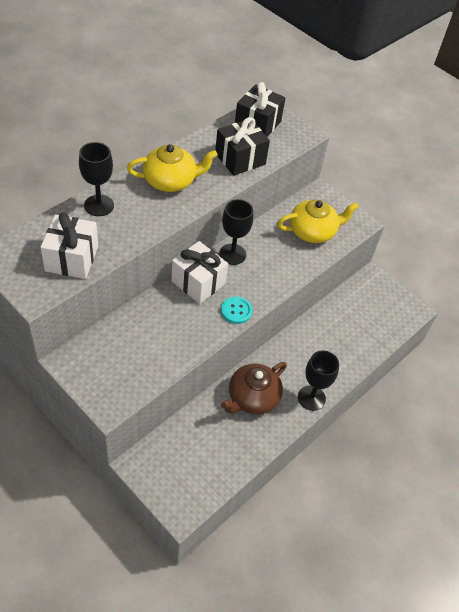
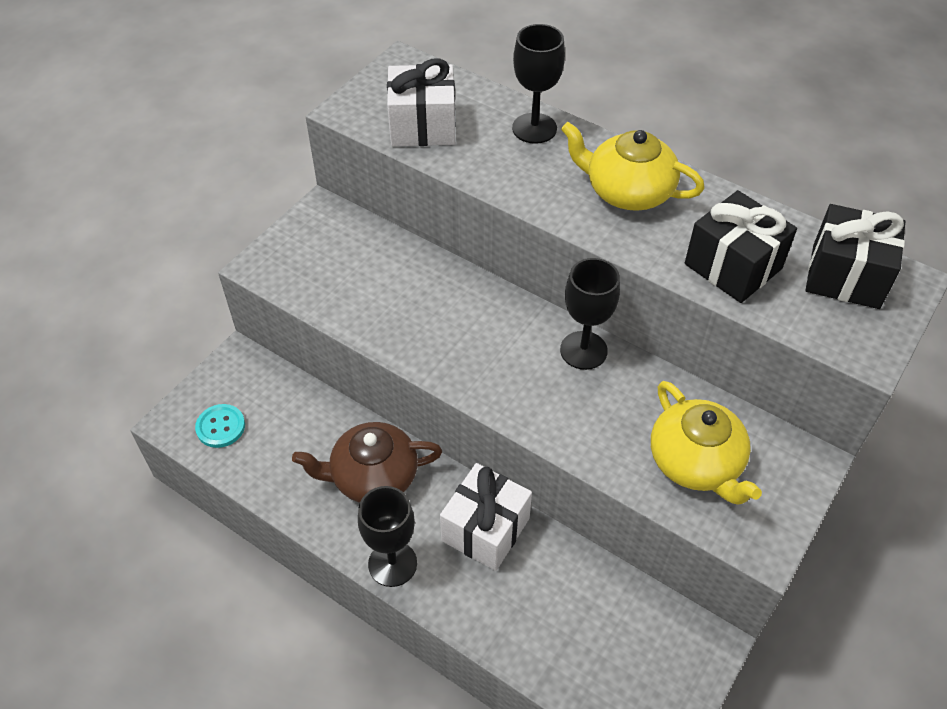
camera: 85 degrees right, 0 degrees up
(171, 181) = (627, 191): yellow teapot -> yellow teapot turned 135 degrees clockwise
(198, 282) = (505, 317): white gift -> white gift (485, 529)
(236, 311) = (465, 375): turquoise button -> turquoise button (220, 427)
(252, 398) = (373, 476): brown teapot -> brown teapot turned 45 degrees counterclockwise

